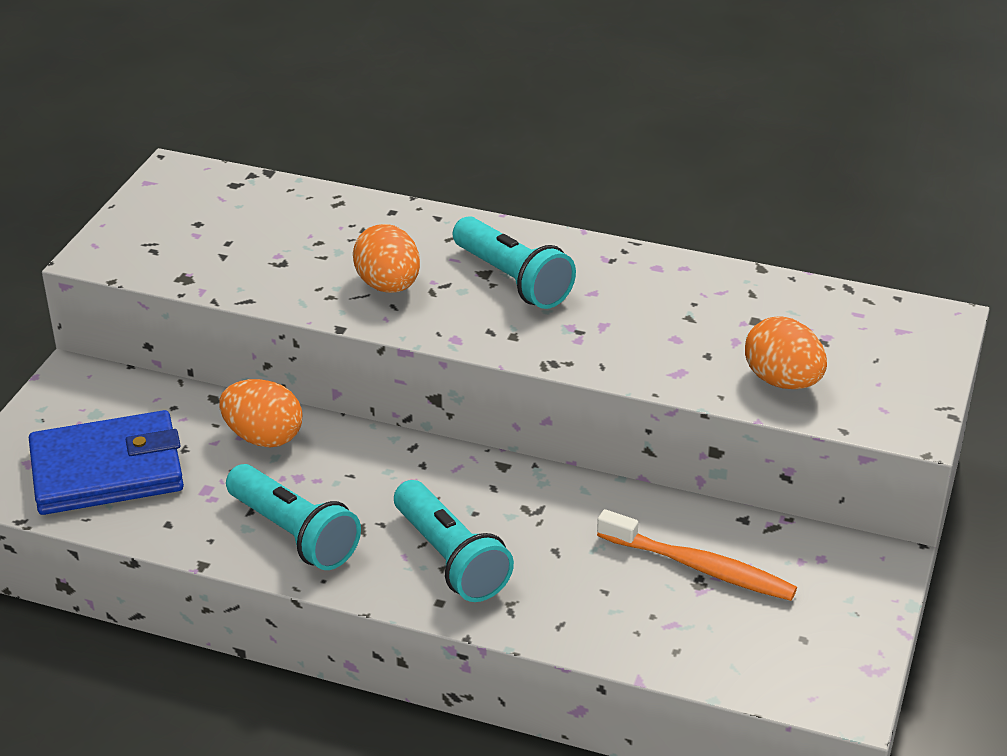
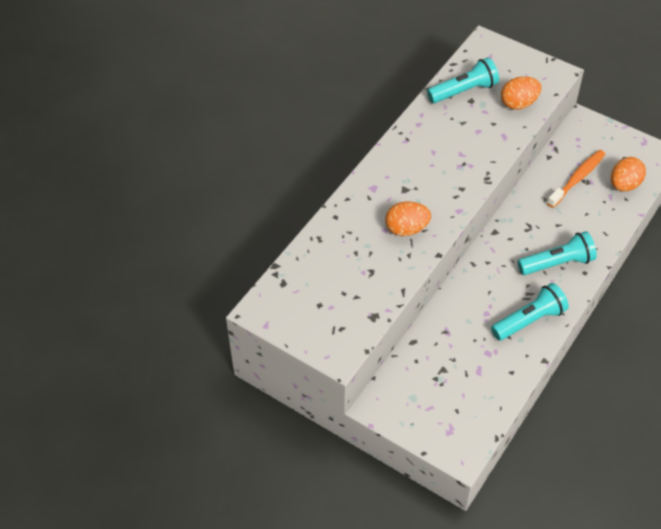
camera: 75 degrees left, 15 degrees up
(107, 470) = (464, 395): blue wallet -> none
(263, 437) = (452, 323): orange egg -> orange egg (624, 185)
(513, 280) = (415, 179): turquoise flashlight -> turquoise flashlight (464, 91)

